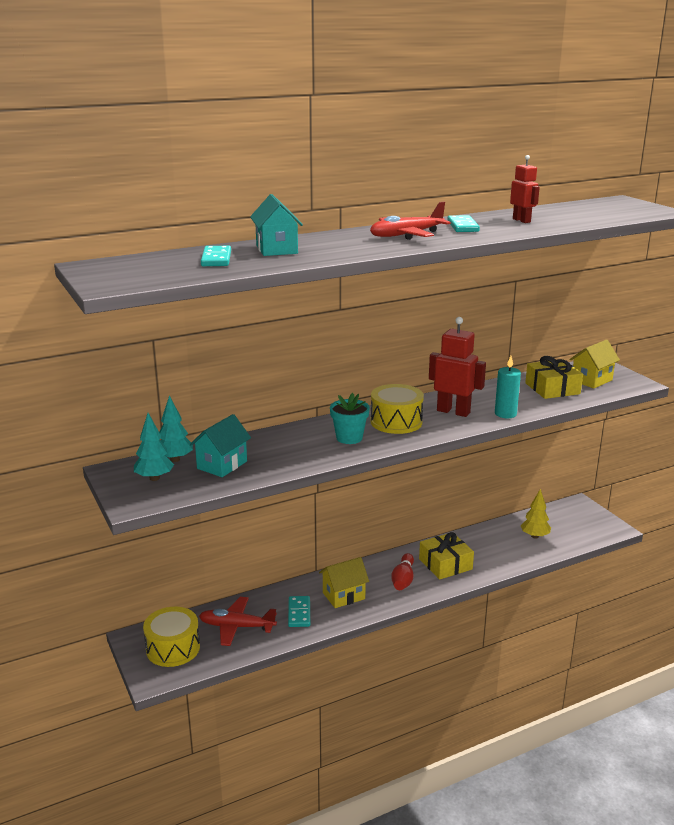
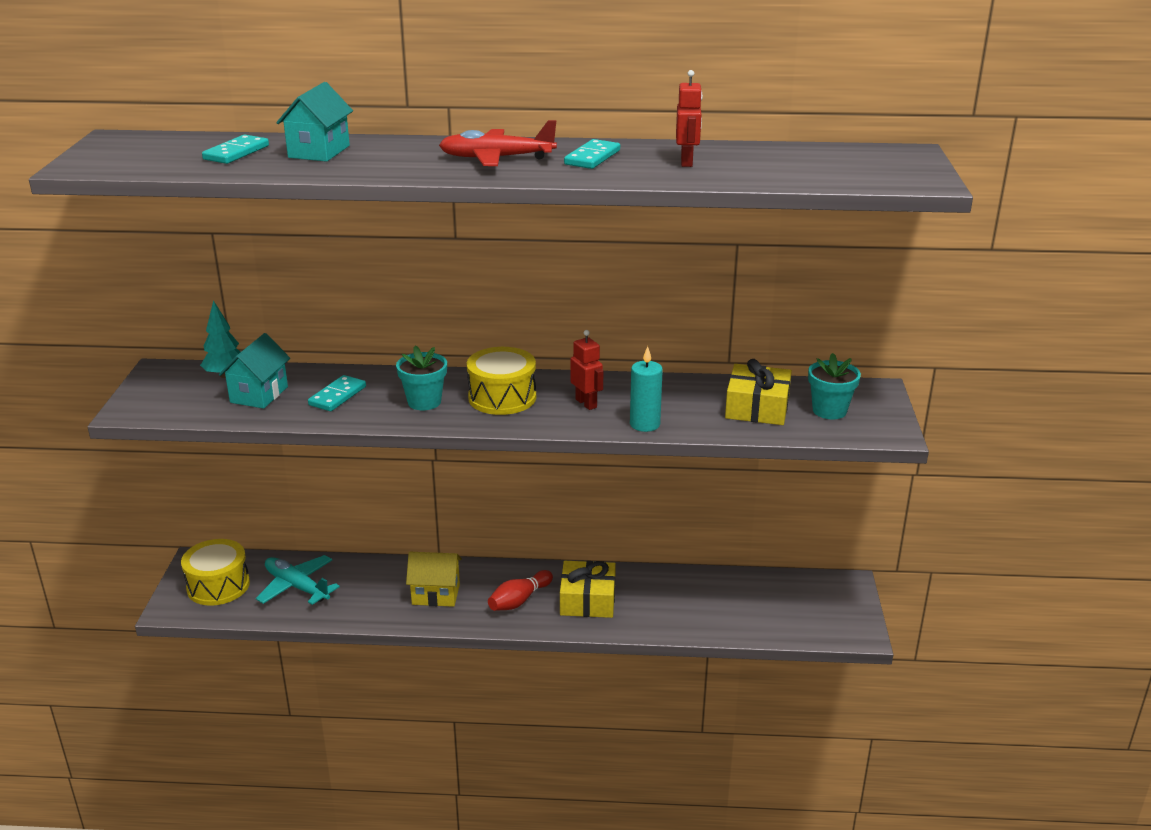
camera: 30 degrees right, 5 degrees up
(154, 478) = (181, 390): turquoise tree -> none
(222, 465) = (259, 394): turquoise house -> turquoise house turned 45 degrees counterclockwise
(236, 627) = (296, 586): red plane -> turquoise plane
(299, 613) = (371, 596): turquoise domino -> turquoise domino (337, 396)
(453, 411) = (586, 403): red robot -> red robot, size x0.60
(534, 536) = (738, 605): yellow tree -> none
(591, 380) = (829, 410): yellow house -> turquoise flower pot

